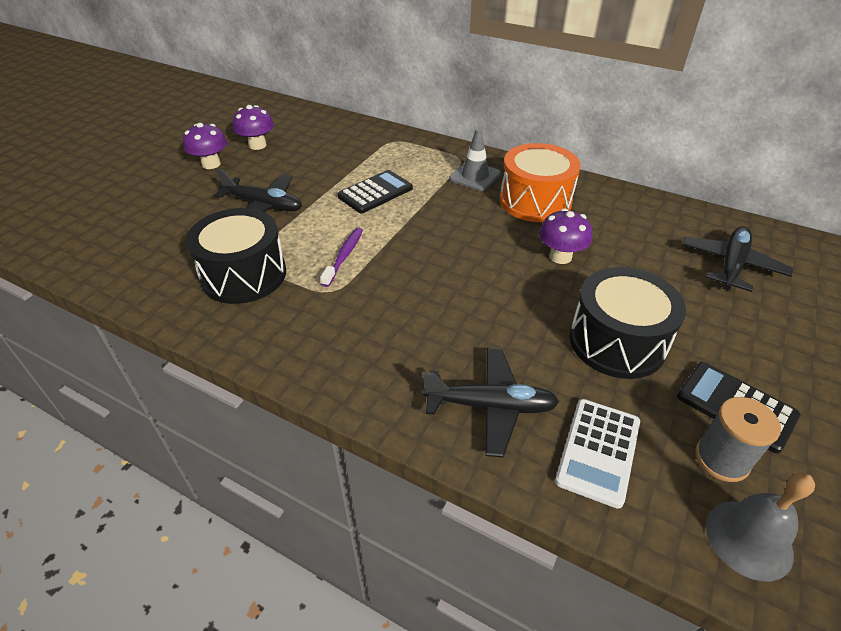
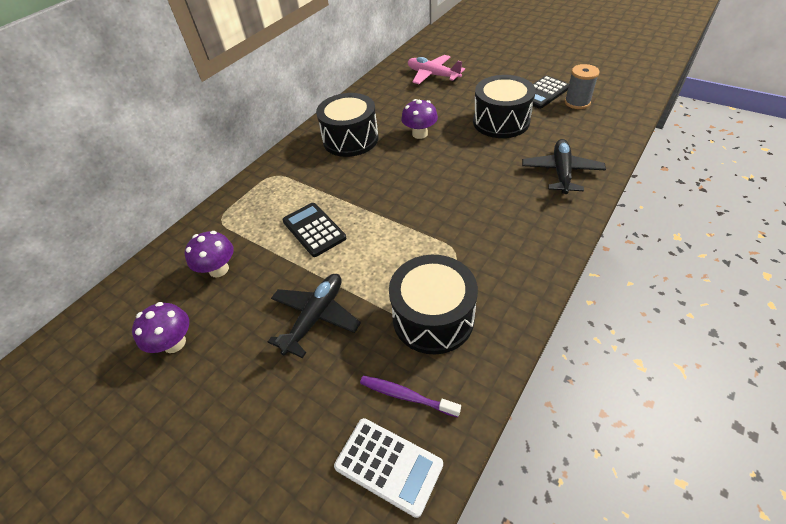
camera: 80 degrees left, 5 degrees up
(211, 164) = (203, 390): purple mushroom -> purple mushroom (219, 269)
(344, 256) = (410, 246): purple toothbrush -> purple toothbrush (406, 396)
(475, 176) = (306, 168): grey traffic cone -> none
(535, 201) = (350, 139): orange drum -> black drum
(598, 451) = (583, 137): white calculator -> white calculator (388, 465)
(731, 265) = (432, 75): black plane -> pink plane
(749, 539) = (618, 103): grey bell -> none

